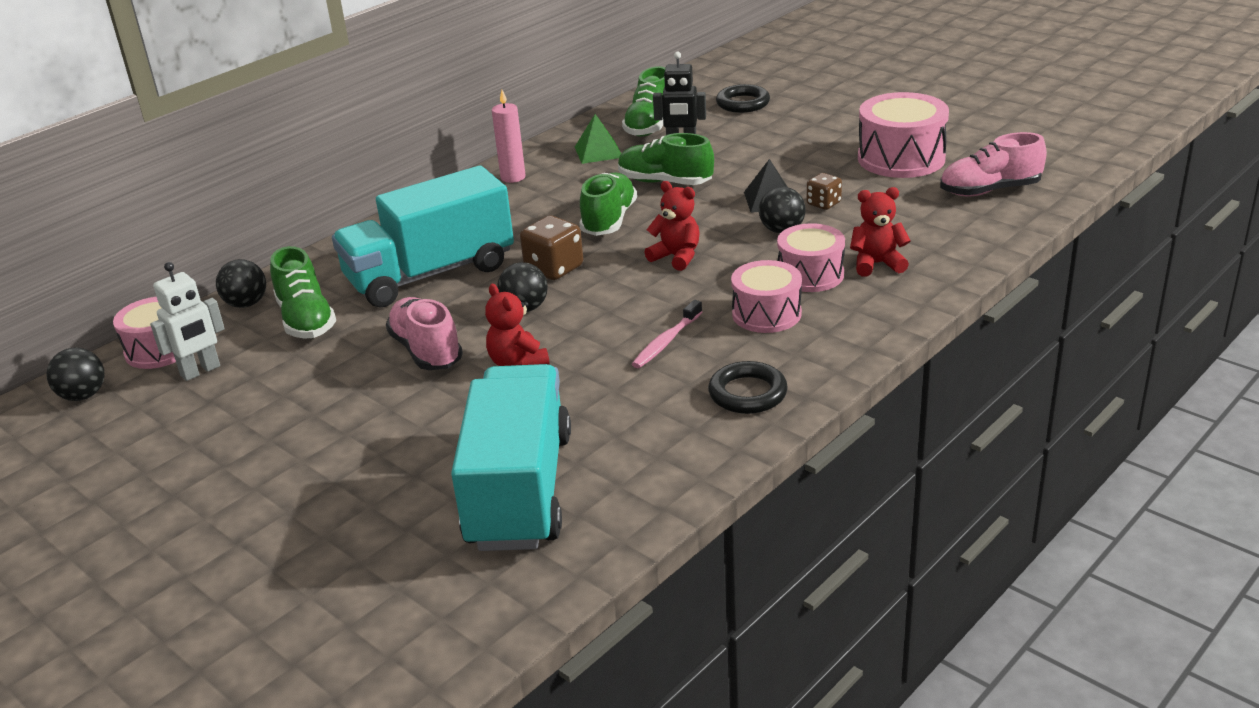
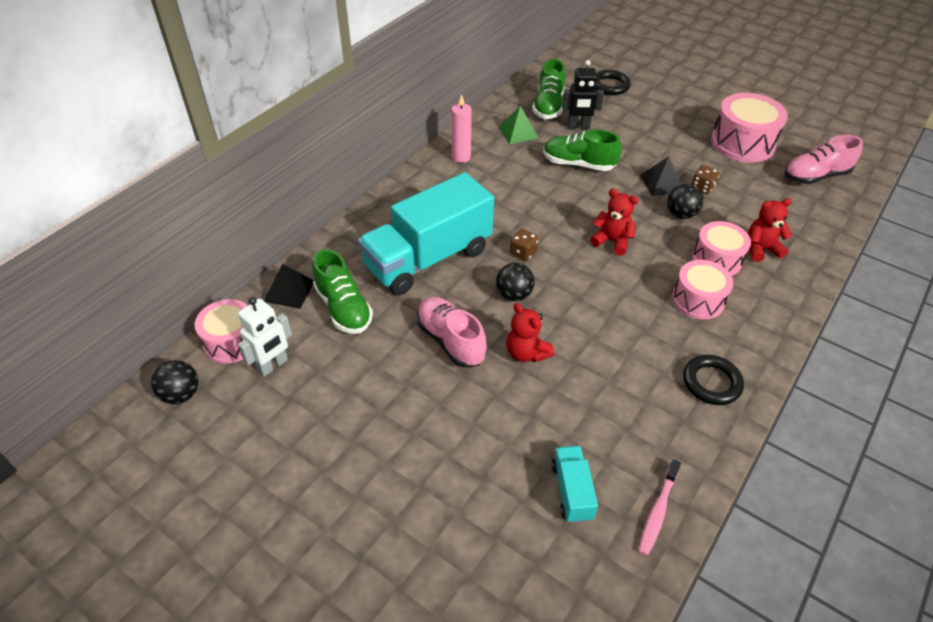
camera: 10 degrees left, 15 degrees up
(246, 304) = (289, 291): black ball -> black pyramid
(520, 490) = (572, 491): turquoise truck -> turquoise truck, size x0.44
(554, 269) = (523, 253): brown dice -> brown dice, size x0.61
(609, 220) = (549, 203): green shoe -> none
(666, 342) = (633, 329): pink toothbrush -> pink toothbrush (657, 512)

